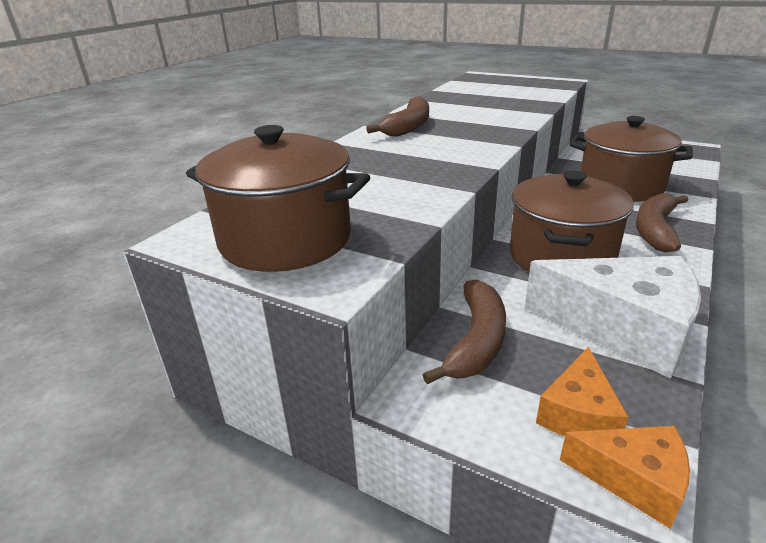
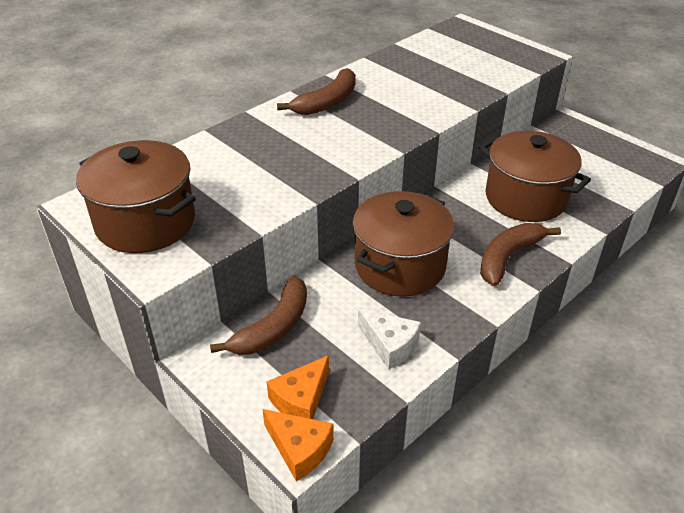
camera: 15 degrees right, 10 degrees up
(622, 328) = (389, 345): white cheese -> white cheese, size x0.53

